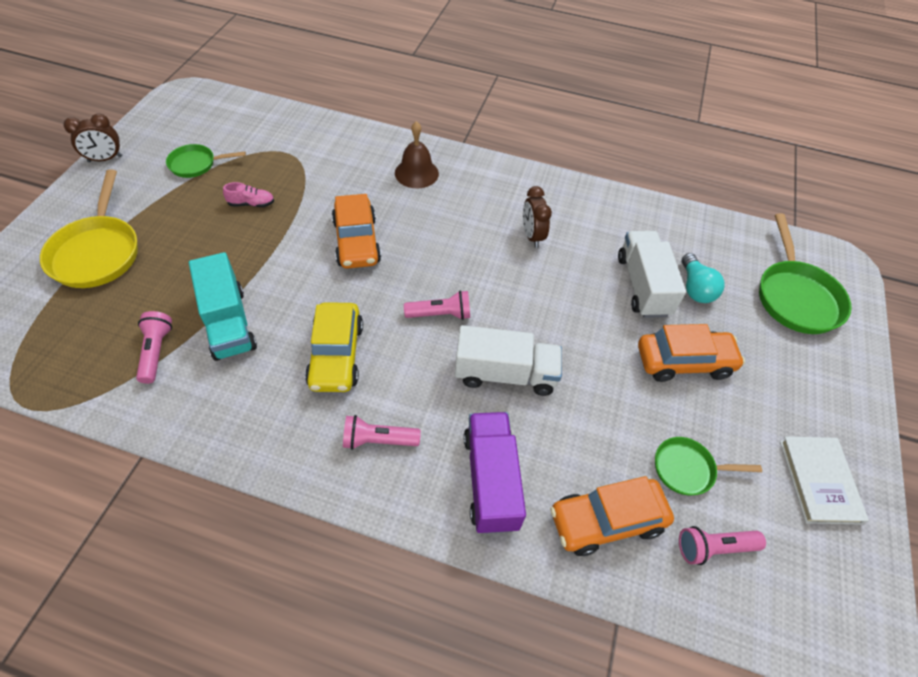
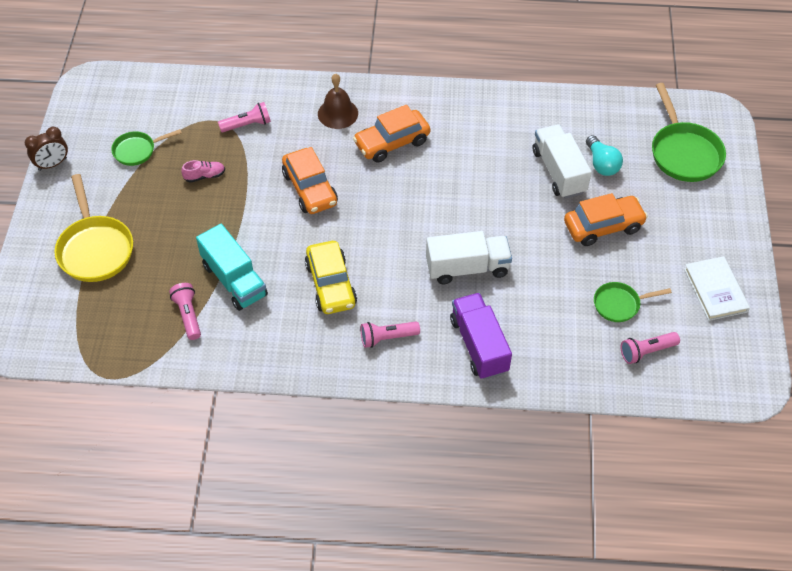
camera: 10 degrees left, 0 degrees up
(440, 314) = (401, 234): pink flashlight -> pink flashlight (247, 125)
(532, 236) = (456, 149): brown clock -> none
(606, 521) = (568, 352): orange car -> orange car (392, 143)

